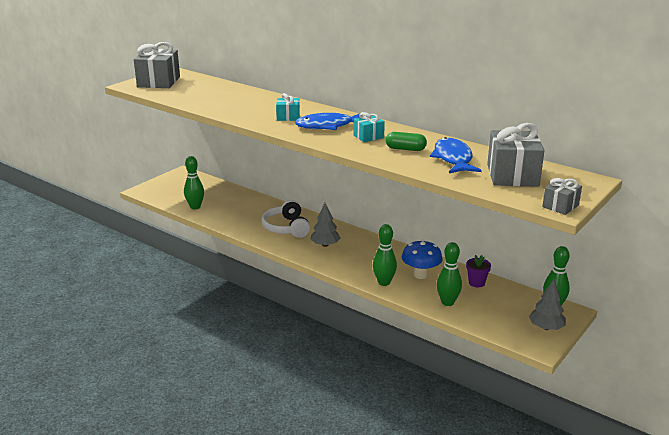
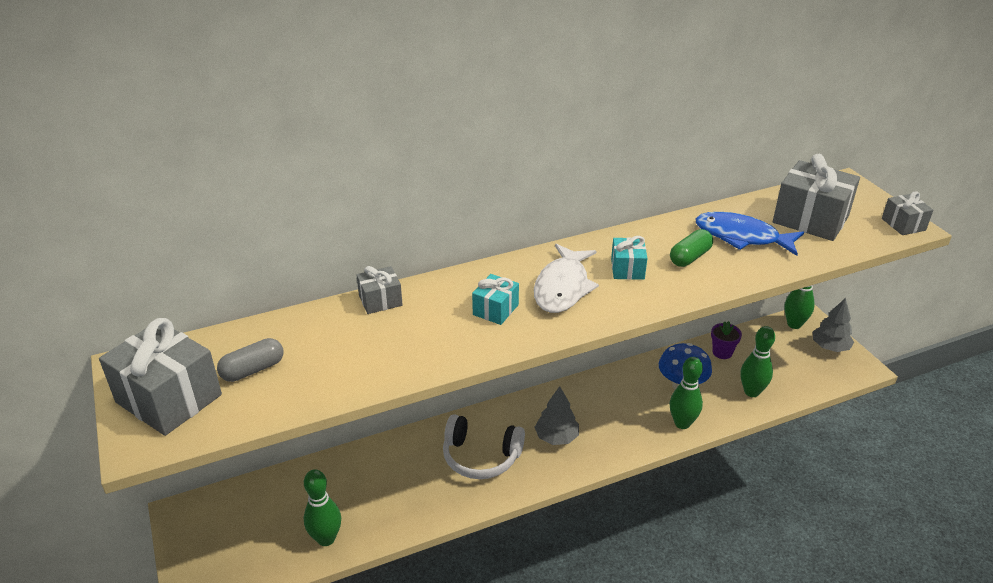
camera: 60 degrees left, 10 degrees up
(190, 88) = (253, 370): none -> grey capsule
(266, 96) = (380, 300): none -> grey gift
(328, 126) = (563, 287): blue fish -> white fish

